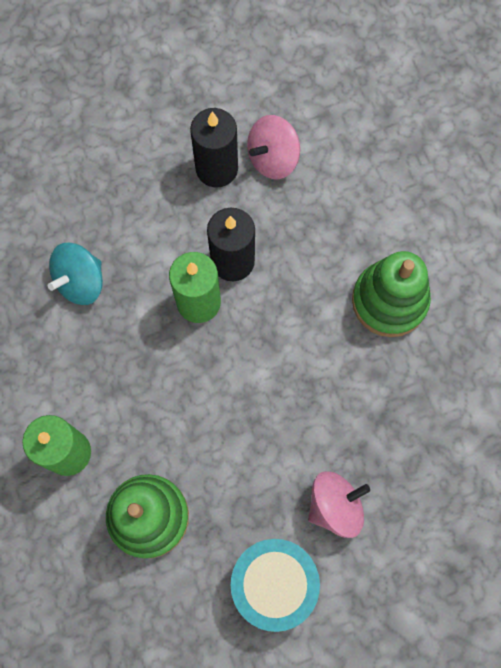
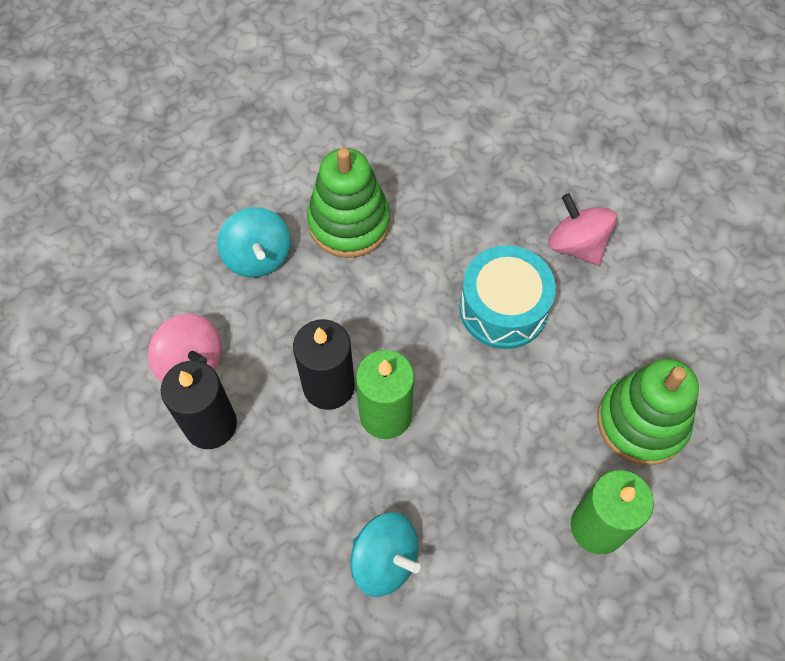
camera: 100 degrees left, 10 degrees down
(273, 583) = (669, 288): turquoise drum -> turquoise drum (503, 308)
(365, 219) = (258, 257): none -> turquoise spinning top

